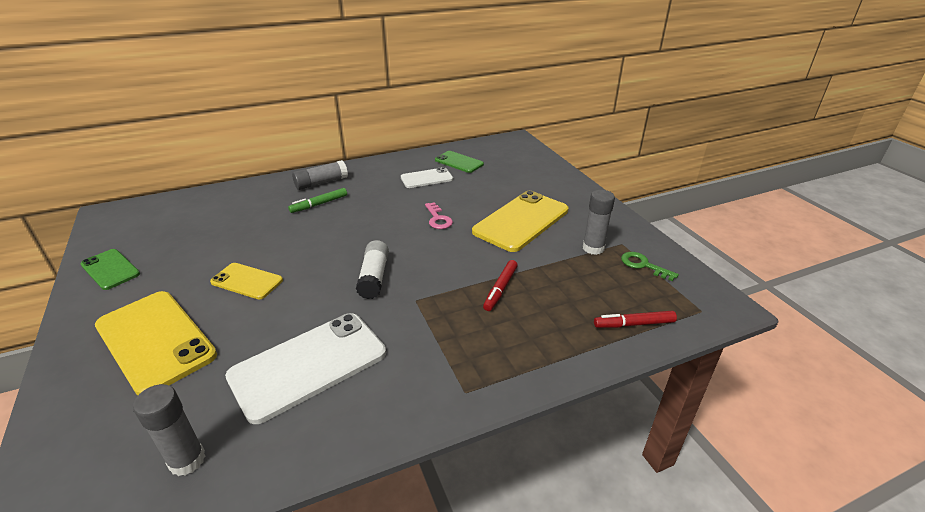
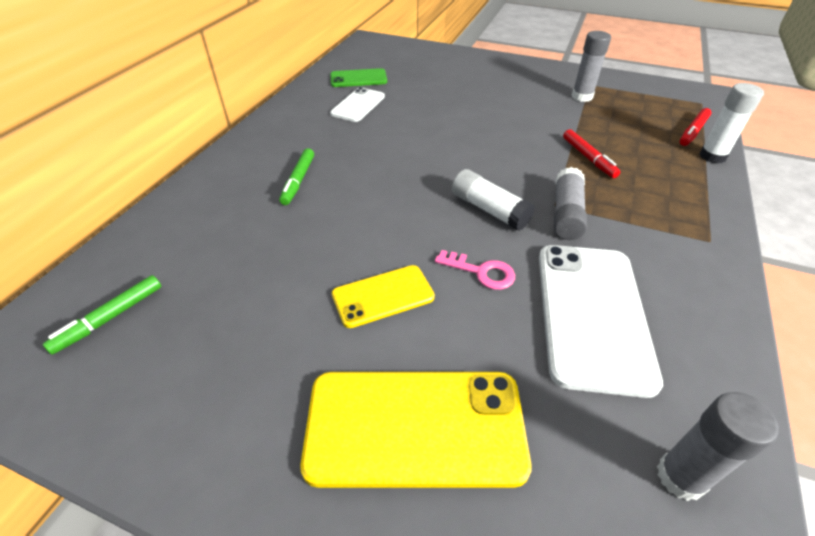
camera: 45 degrees left, 10 degrees up
(110, 269) = (166, 419): green phone -> none
(159, 220) = (110, 318): none -> green marker
(321, 183) = (254, 160): grey glue stick -> grey glue stick (566, 214)
(438, 219) = (439, 133): pink key -> pink key (481, 272)
(521, 221) = (502, 102): yellow phone -> none
(606, 350) = (712, 156): none -> white glue stick
(643, 265) = (627, 92): green key -> none

